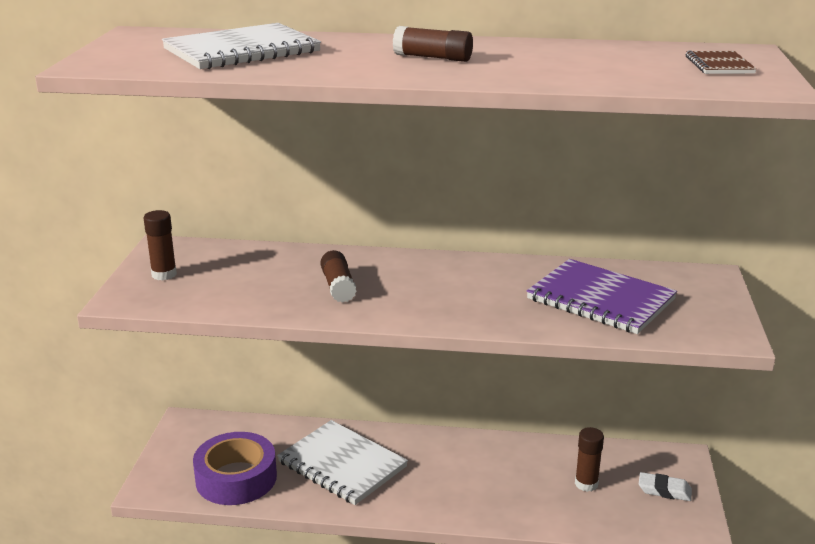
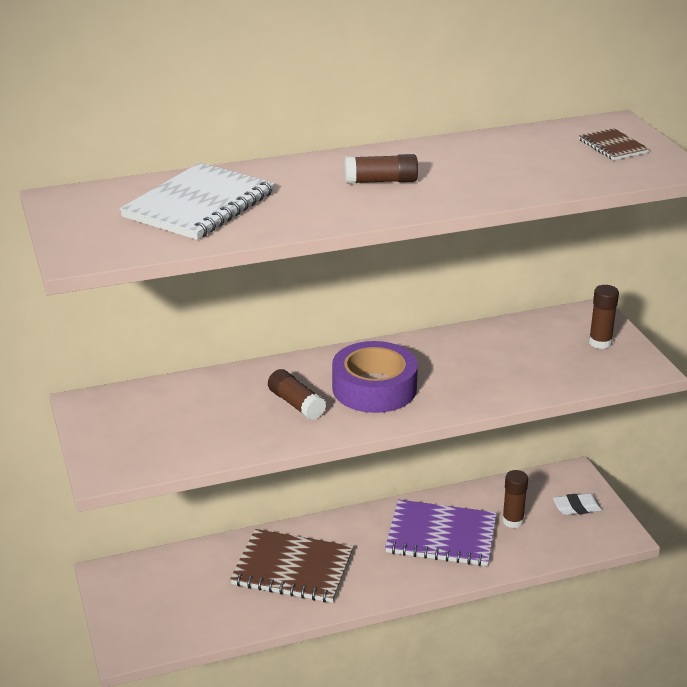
camera: 25 degrees left, 5 degrees up
(164, 274) = (118, 434): brown glue stick -> brown glue stick (600, 342)
(236, 478) = (203, 613): purple tape -> purple tape (374, 388)
(342, 464) = (292, 569): white notebook -> brown notebook
(600, 299) = (525, 359): purple notebook -> purple notebook (441, 536)

